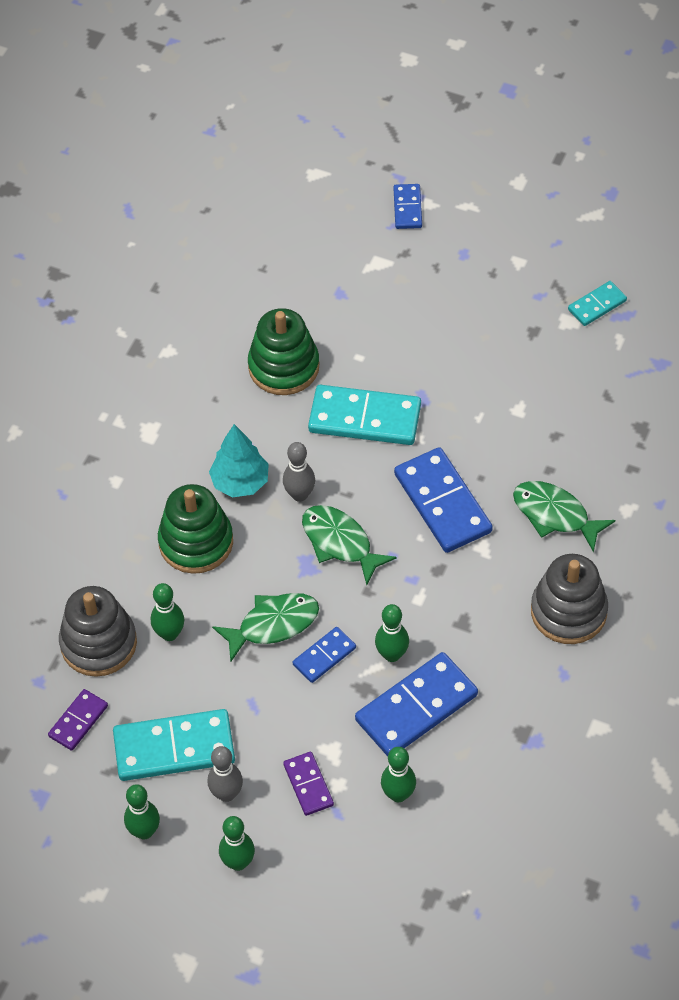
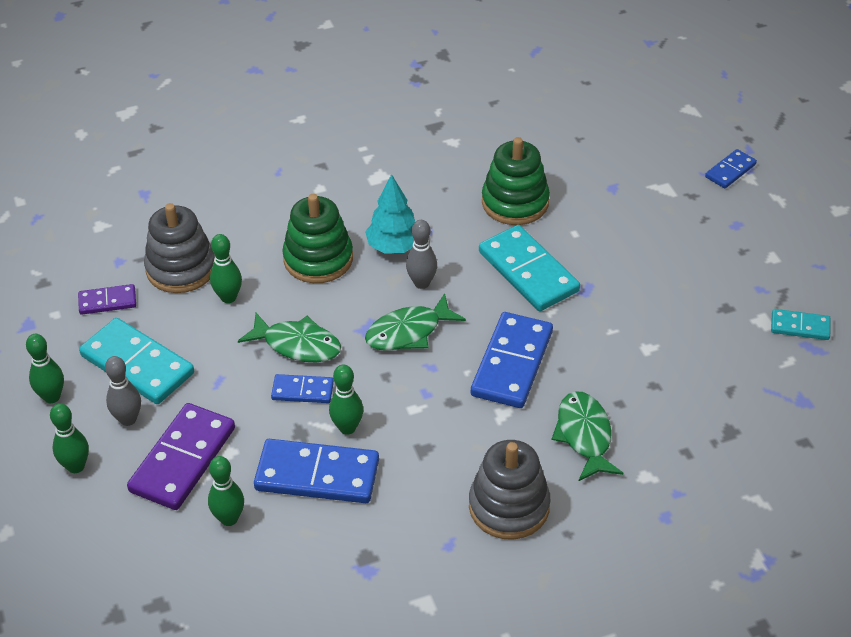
camera: 45 degrees right, 10 degrees down
(308, 785) = (182, 459): purple domino -> purple domino, size x1.88
(340, 542) = (408, 332): green fish -> green fish turned 120 degrees counterclockwise

